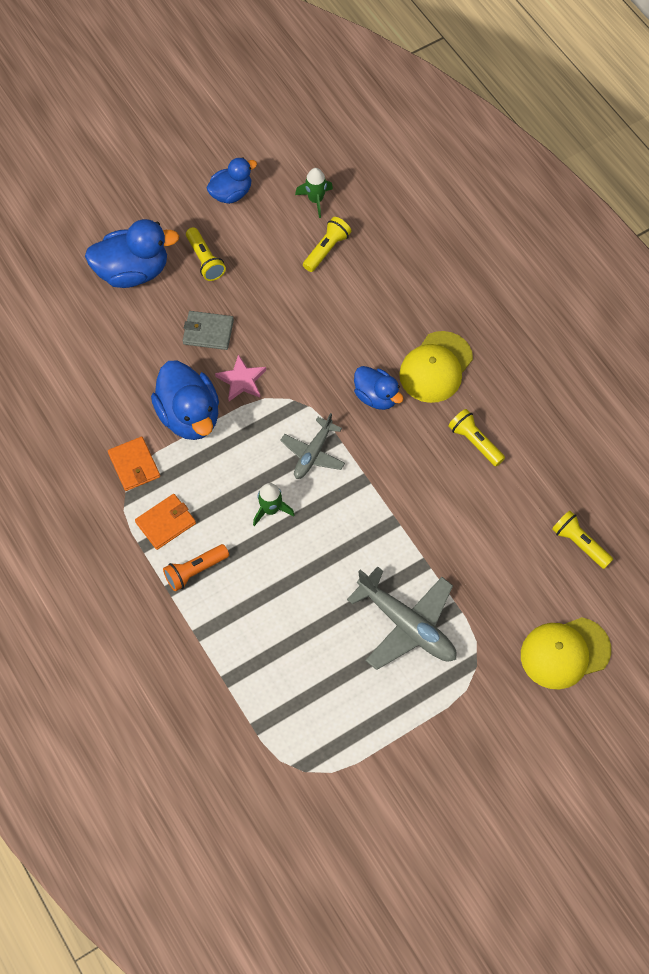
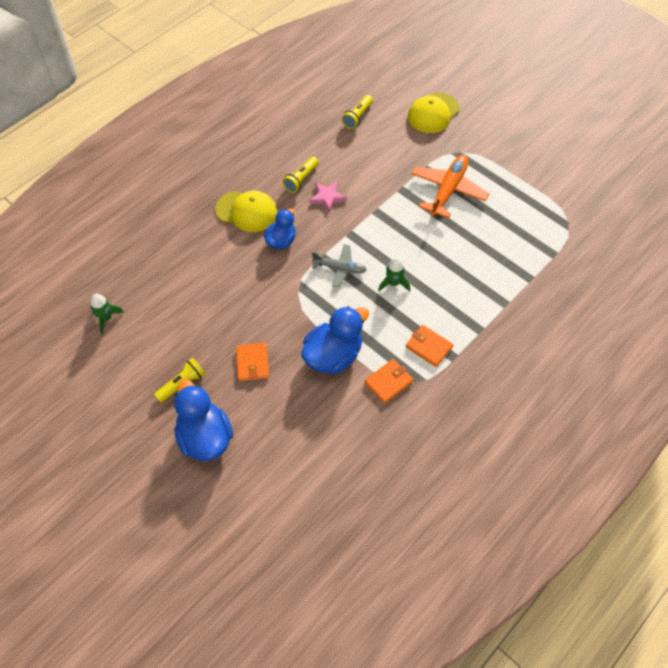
camera: 105 degrees left, 5 degrees down
(195, 571) = (459, 318): orange flashlight -> none
(208, 332) = (252, 363): grey wallet -> orange wallet
(231, 193) = (108, 382): blue duck -> none
(241, 380) = (291, 328): pink star -> pink star (327, 197)
(326, 249) = (155, 300): yellow flashlight -> none
(407, 625) = (448, 190): grey plane -> orange plane
(565, 653) = (433, 113): yellow cap -> yellow cap turned 75 degrees clockwise

